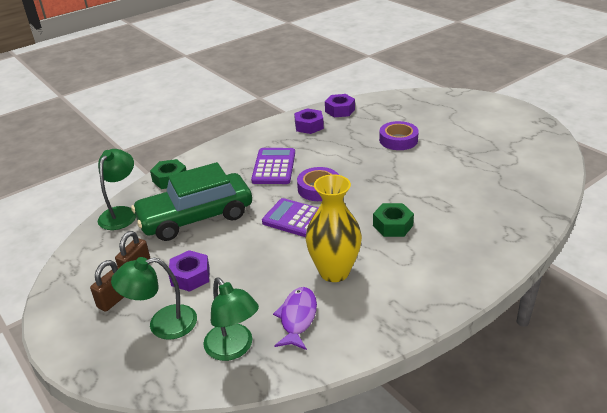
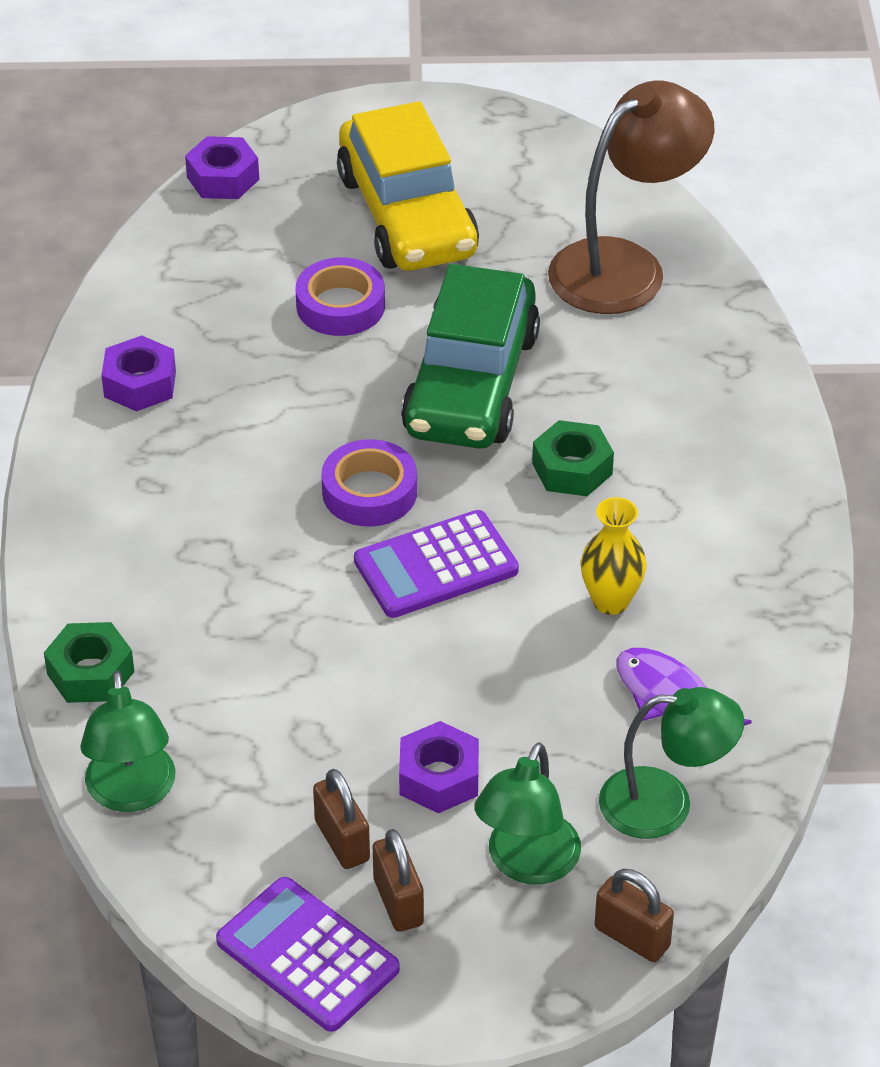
camera: 55 degrees left, 10 degrees up
(121, 213) = (132, 793): green lamp -> green lamp turned 150 degrees counterclockwise
(143, 380) = (632, 937): none -> brown padlock
(196, 217) = (270, 694): green car -> green car (471, 383)
(274, 167) = (228, 509): purple calculator -> purple calculator (307, 955)
(334, 272) = (611, 601): yellow vase -> yellow vase, size x0.62
(340, 110) = (136, 310): purple nut -> purple nut (223, 178)
(461, 130) = (407, 215): none -> yellow car
(517, 183) = (625, 266): none -> brown lamp

